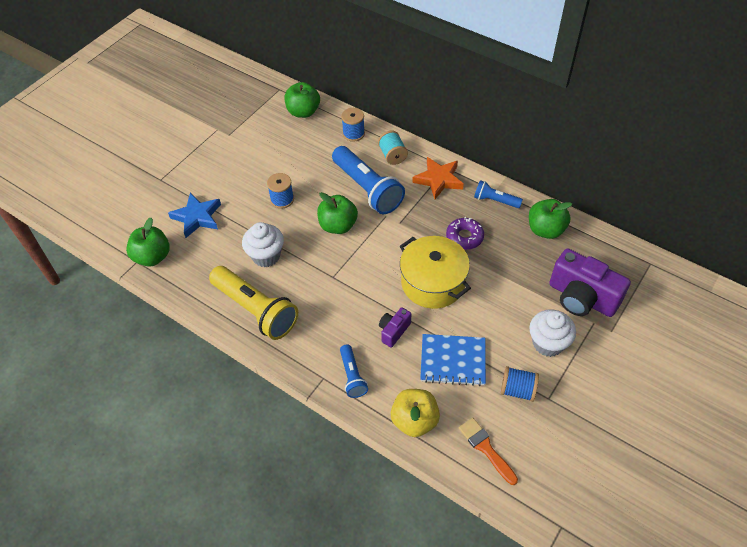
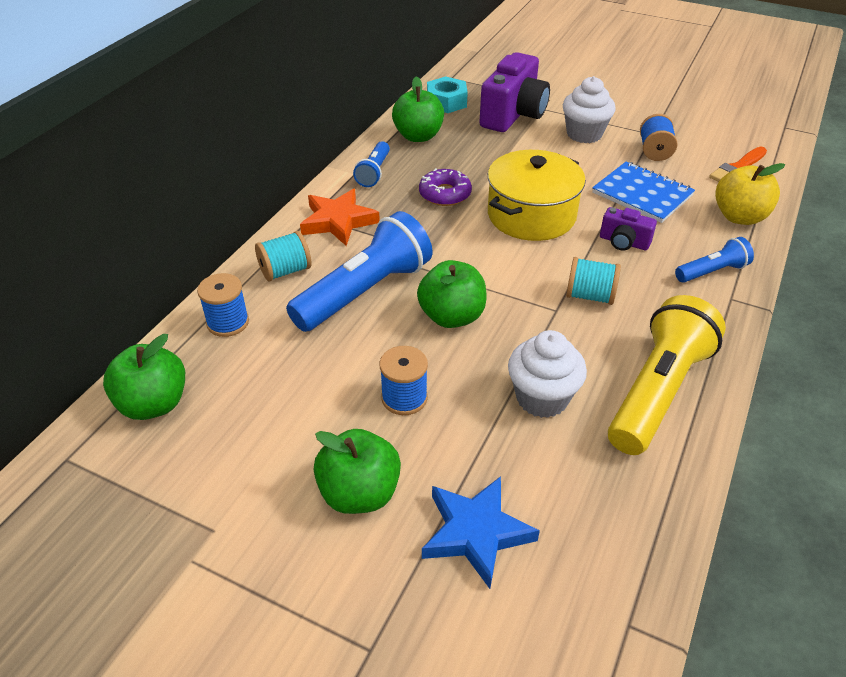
camera: 100 degrees left, 10 degrees down
(152, 257) = (606, 593): green apple -> green apple (359, 493)
(342, 297) = (590, 296): none -> turquoise spool
(453, 361) = (642, 194): blue notebook -> blue notebook turned 45 degrees counterclockwise
(603, 254) = (446, 102): none -> turquoise nut

